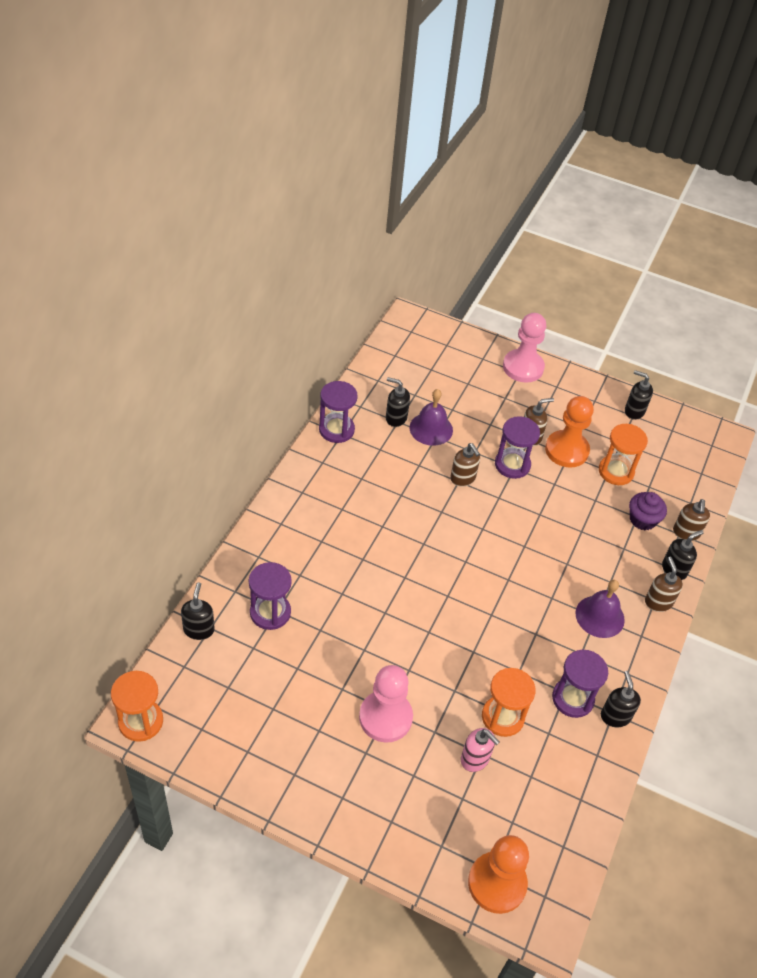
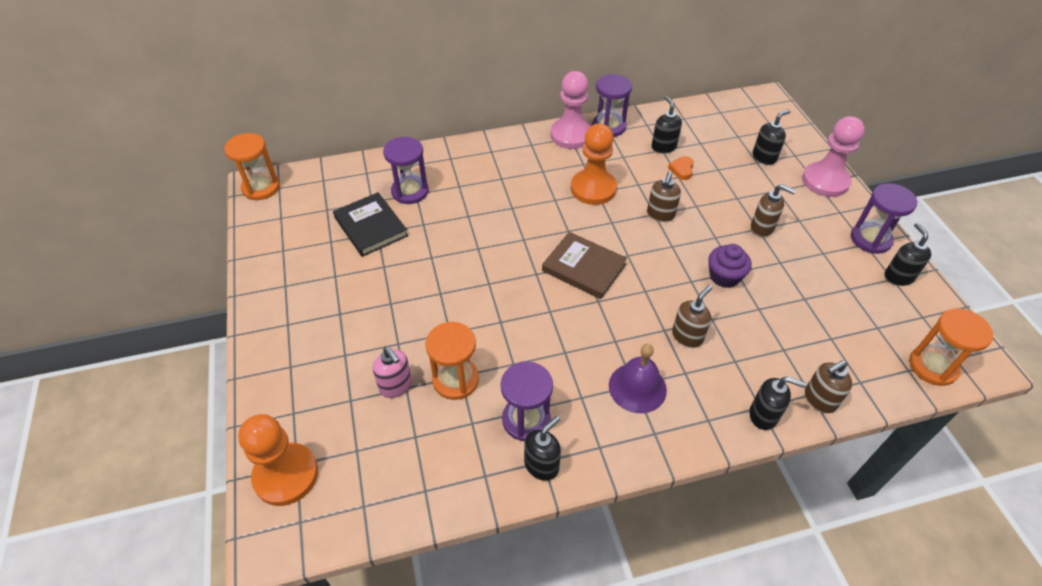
camera: 55 degrees right, 0 degrees up
(199, 629) = (359, 169): black soap dispenser -> black soap dispenser (764, 157)
(285, 668) = (371, 227): none -> black book
(385, 717) = (382, 306): pink pawn -> pink pawn (571, 135)
(431, 429) = (682, 170): purple bell -> orange heart
(469, 563) = (584, 267): none -> brown book
(475, 759) = (396, 386): pink soap dispenser -> pink soap dispenser turned 45 degrees counterclockwise
(512, 465) = (716, 234): purple hourglass -> purple hourglass (870, 239)
(566, 450) = (783, 258): orange pawn -> orange pawn (593, 189)
(616, 471) = (811, 304): orange hourglass -> orange hourglass (932, 366)
(642, 519) = (786, 356): purple cupcake -> purple cupcake (724, 276)
(658, 602) = (709, 424): brown soap dispenser -> brown soap dispenser (687, 336)

